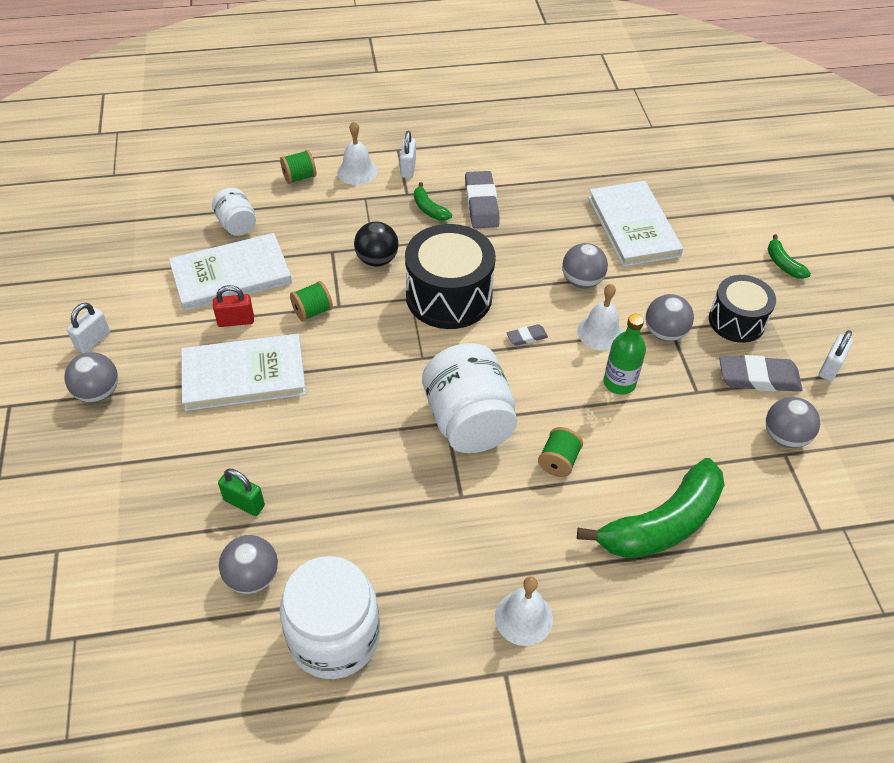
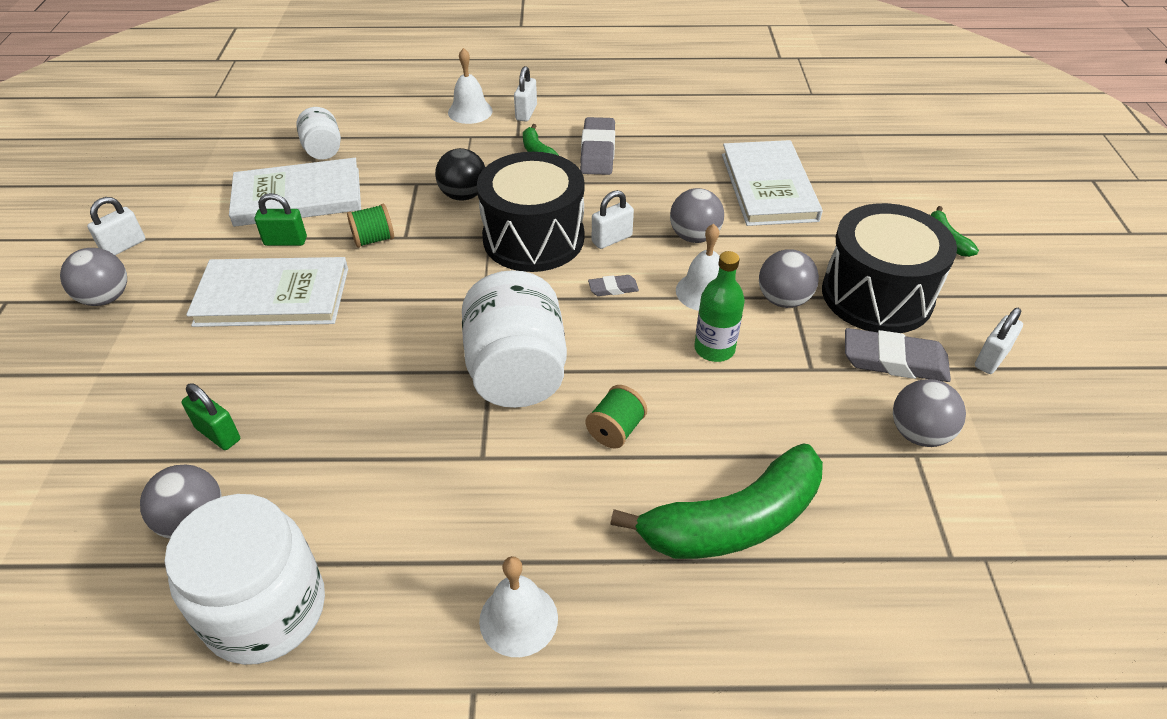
camera: 10 degrees right, 5 degrees down
(236, 321) = (285, 241): red padlock -> green padlock
(299, 177) = (406, 112): green spool -> none
(514, 291) = (612, 239): none -> white padlock
(736, 321) = (877, 295): black drum -> black drum, size x1.57

